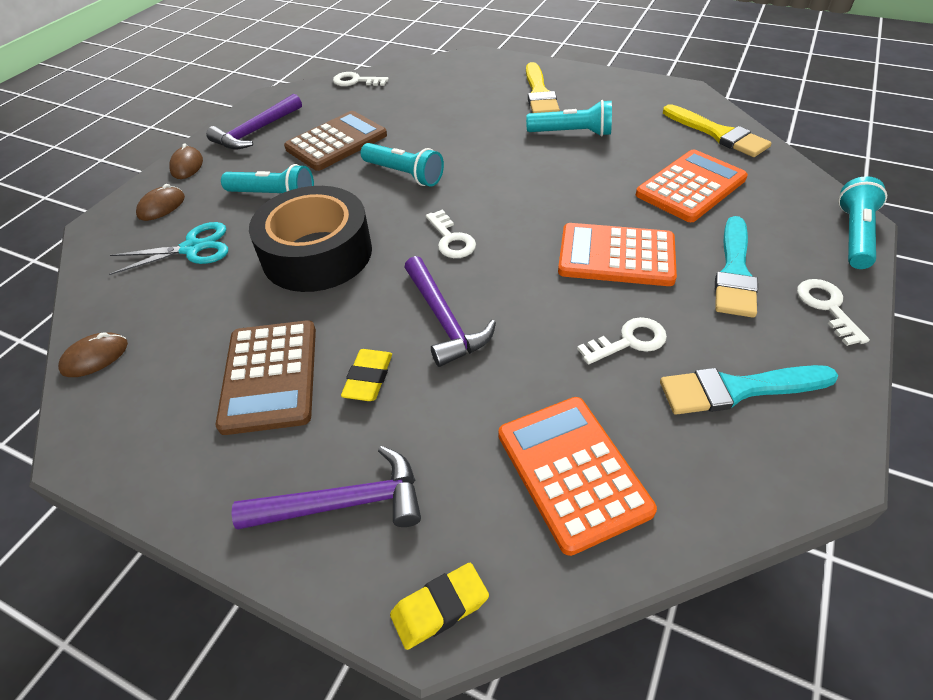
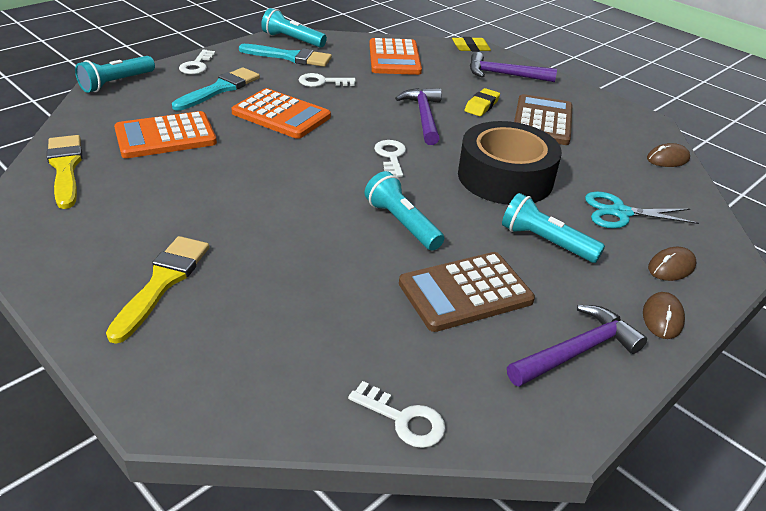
camera: 165 degrees left, 10 degrees down
(572, 133) = (194, 214): turquoise flashlight -> turquoise flashlight (292, 40)

